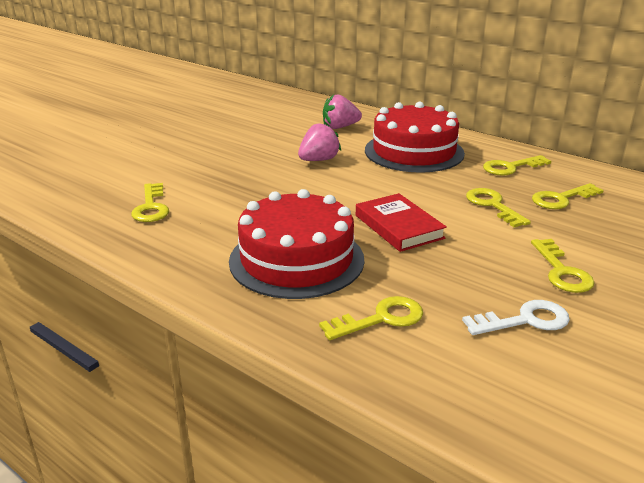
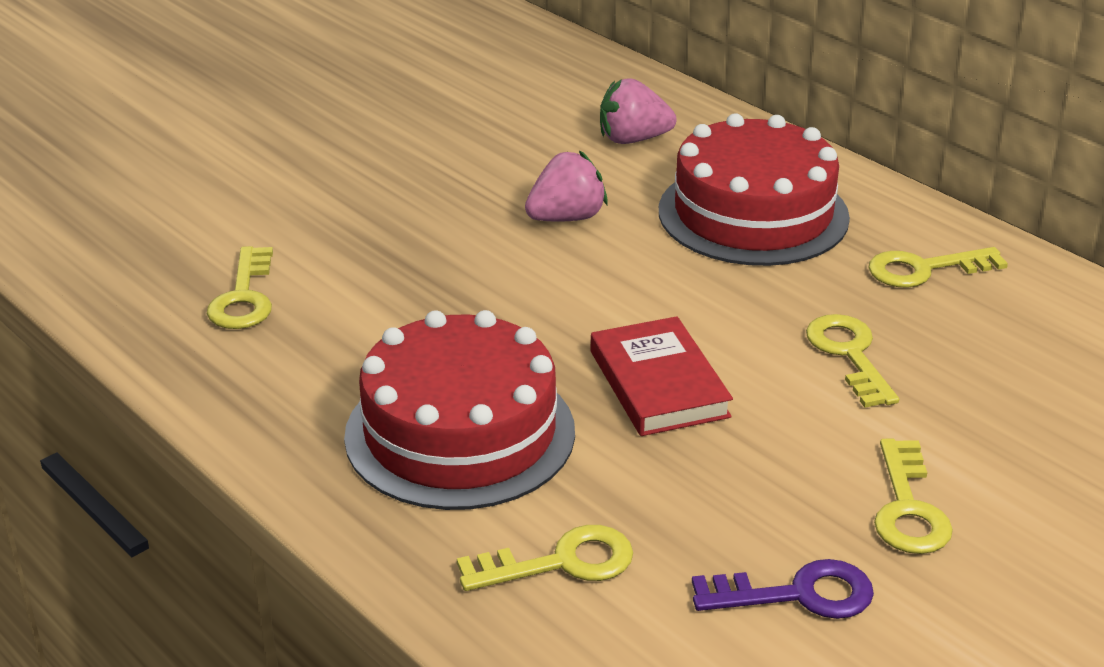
camera: 10 degrees right, 5 degrees up
(525, 320) = (797, 594): white key -> purple key
(561, 199) = (986, 353): yellow key -> none

